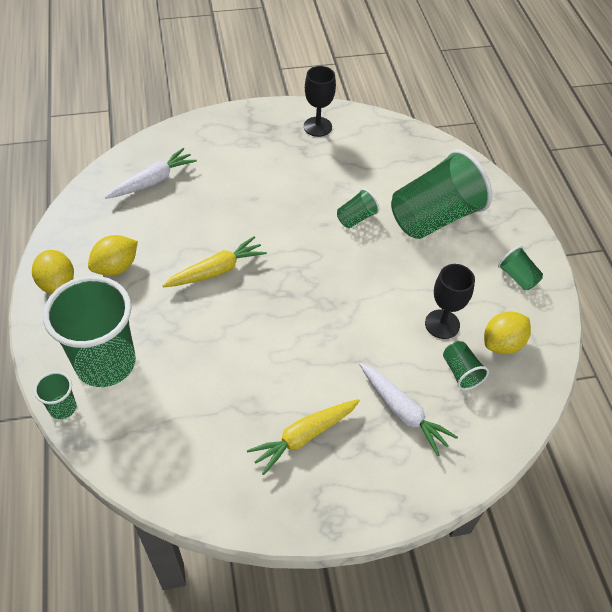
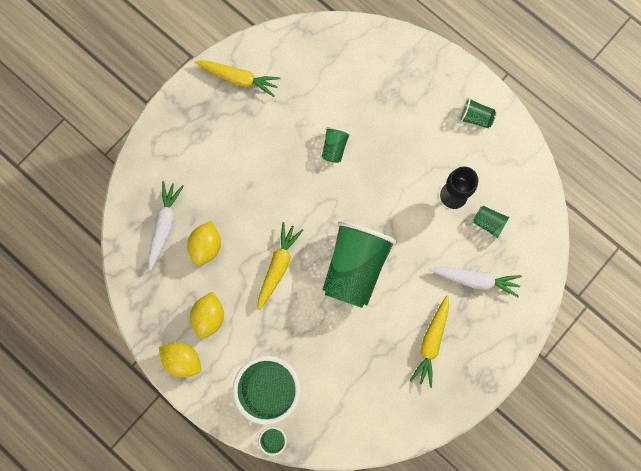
camera: 35 degrees left, 25 degrees up
(317, 127) = (238, 78): black goblet -> yellow carrot
(434, 217) = (386, 105): green cup -> green cup (355, 267)
(502, 344) = (500, 181): yellow lemon -> yellow lemon (206, 246)

